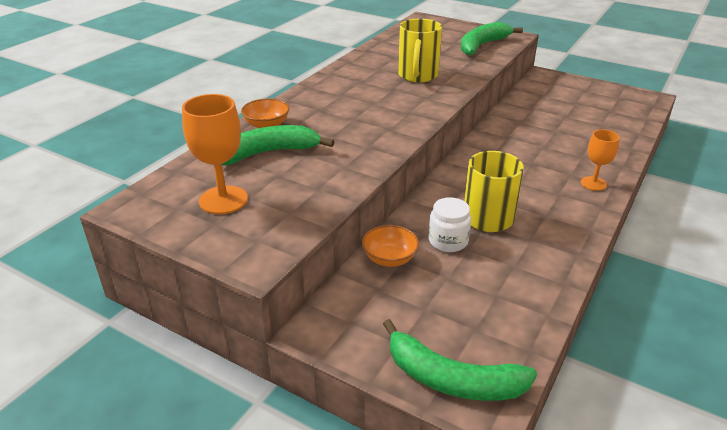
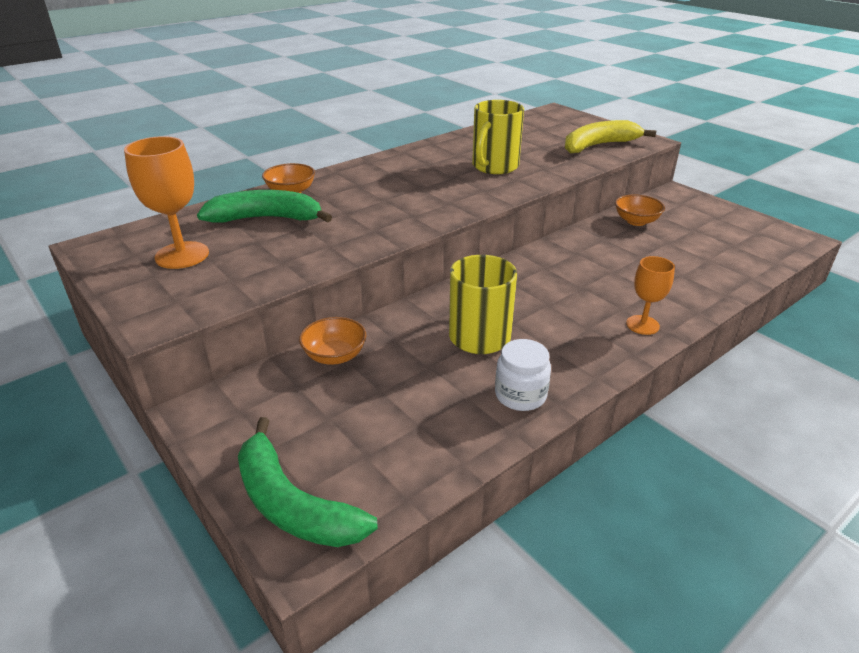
camera: 20 degrees right, 0 degrees up
(448, 241) = (413, 352): white jar -> white jar (520, 395)
(482, 45) = (598, 145): green banana -> yellow banana
(532, 103) = (636, 221): none -> orange bowl

